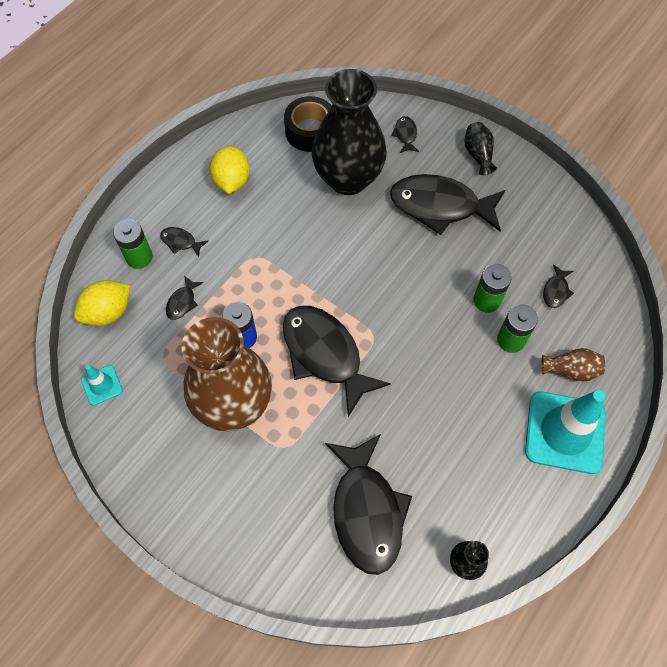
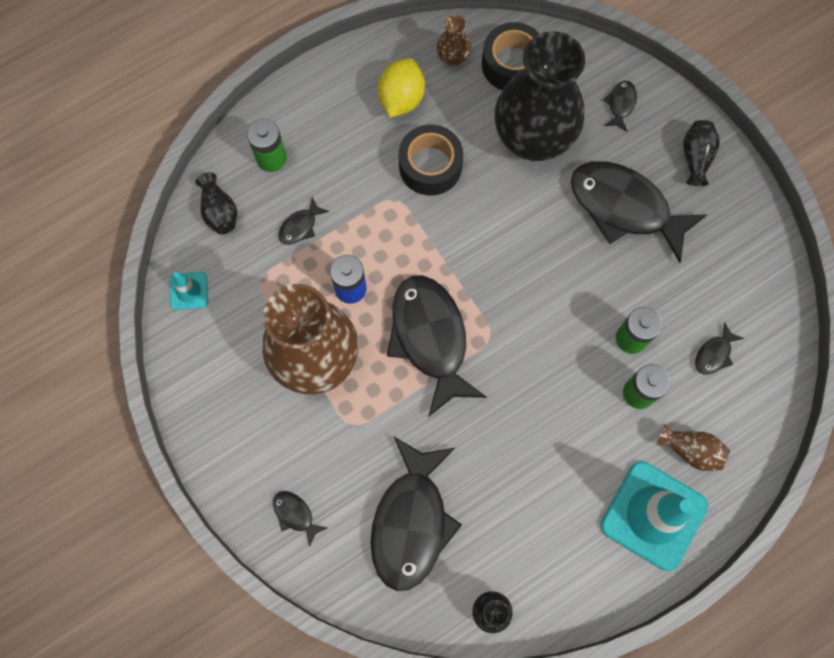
camera: 20 degrees right, 10 degrees up
(108, 312) = (219, 211): yellow lemon -> black vase
(181, 242) = (321, 155): black fish -> black fish (295, 514)
(262, 140) = (453, 58): none -> brown vase
(274, 223) = (430, 166): none -> black tape

